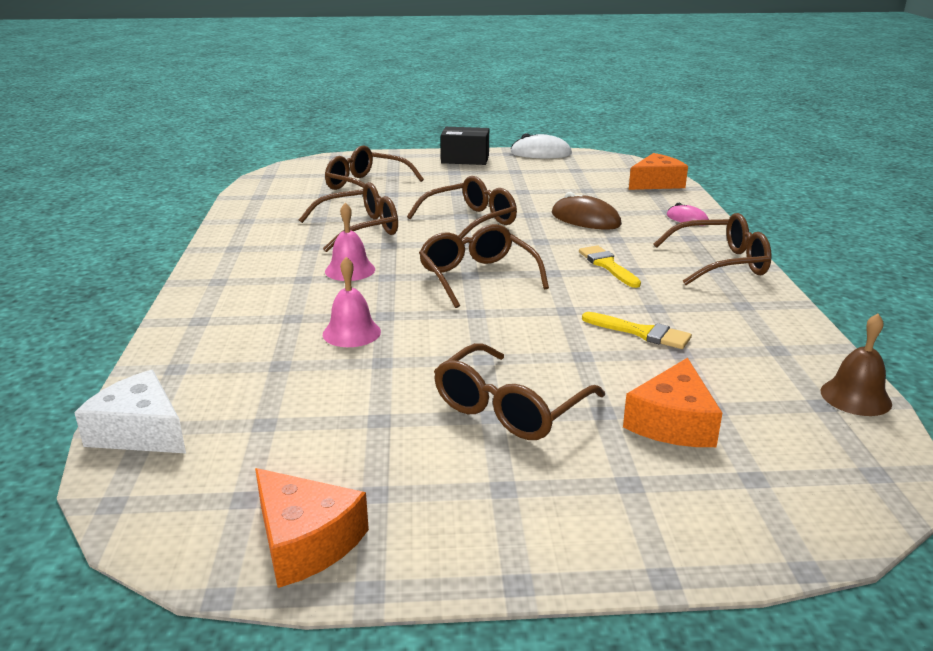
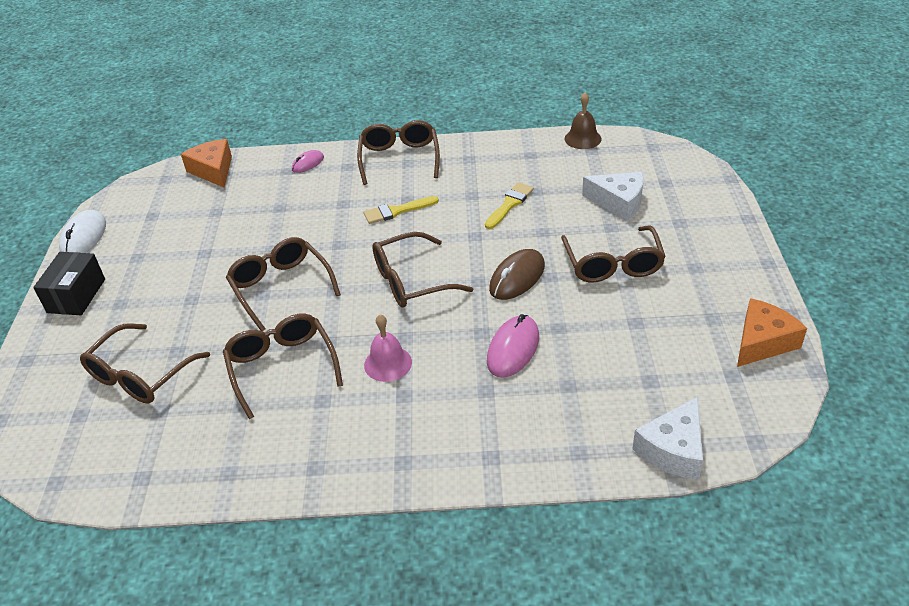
camera: 85 degrees left, 15 degrees up
(351, 333) = (513, 349): pink bell -> pink mouse
(510, 408) = (612, 264): brown glasses -> brown glasses turned 45 degrees clockwise
(585, 219) = (294, 217): brown mouse -> brown mouse (517, 277)
(672, 422) = (618, 202): orange cheese -> white cheese

